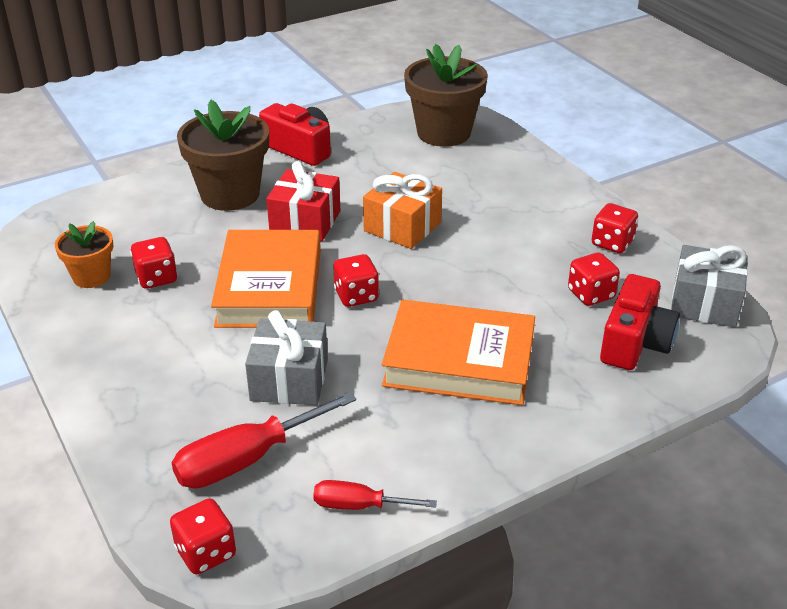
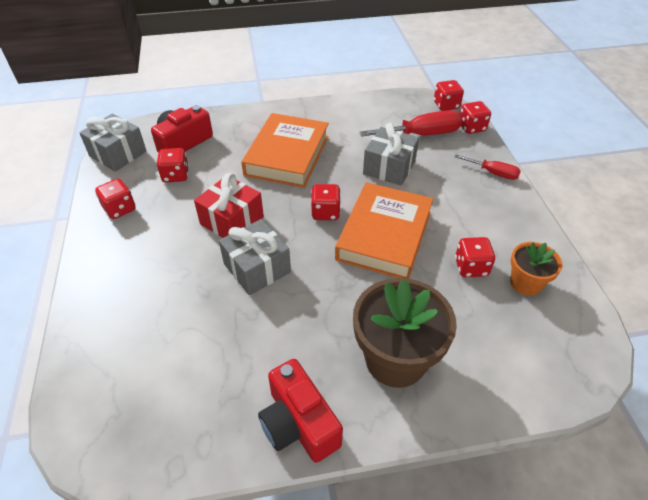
camera: 160 degrees left, 10 degrees up
(150, 502) = (471, 127): none -> red dice
(305, 222) = (335, 297): red gift -> red gift (232, 220)
(359, 505) = (374, 107): red screwdriver -> red screwdriver (493, 173)
(402, 227) = (257, 268): orange gift -> grey gift
(443, 133) = (125, 401): brown flower pot -> none
(459, 361) = (287, 155): orange book -> orange book turned 75 degrees clockwise

